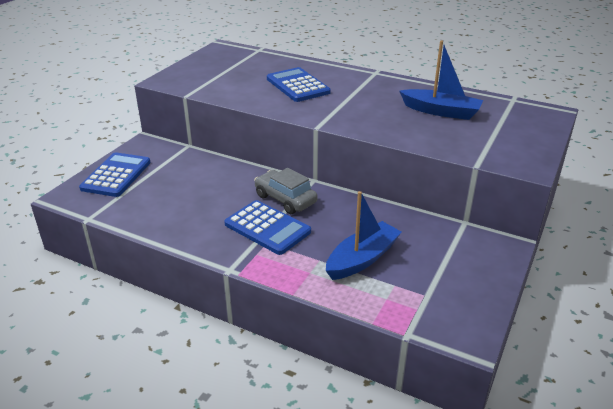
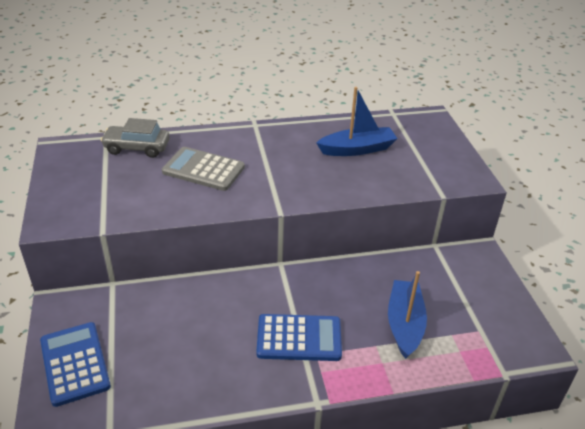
camera: 40 degrees left, 5 degrees up
(285, 199) = (280, 298): grey car -> grey car (137, 148)
(298, 86) = (203, 170): blue calculator -> grey calculator

